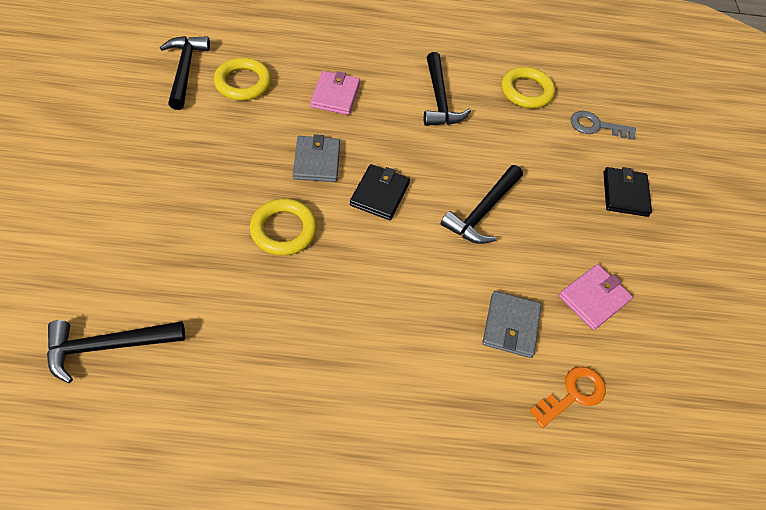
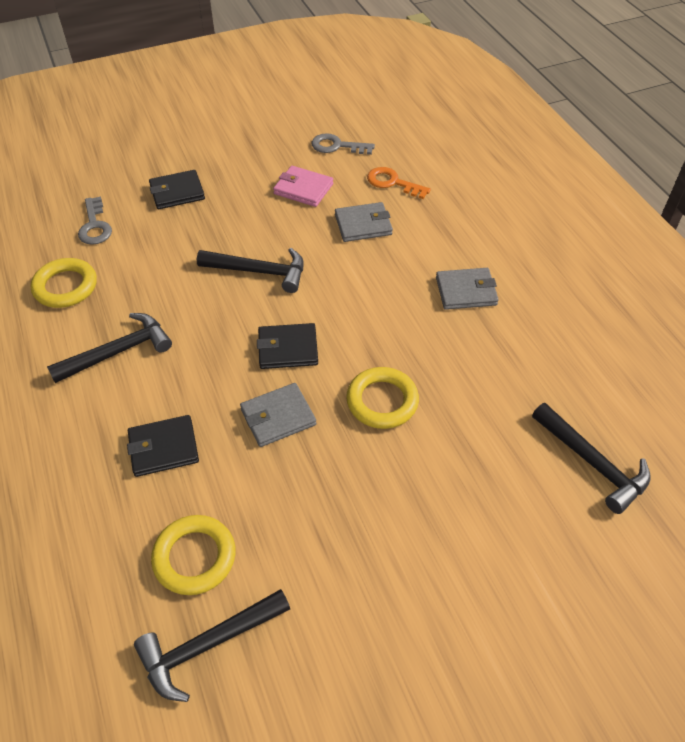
camera: 110 degrees left, 5 degrees down
(335, 95) = (163, 448): pink wallet -> black wallet
(363, 368) = (466, 291): none -> grey wallet
(666, 369) = (337, 146): none -> grey key

